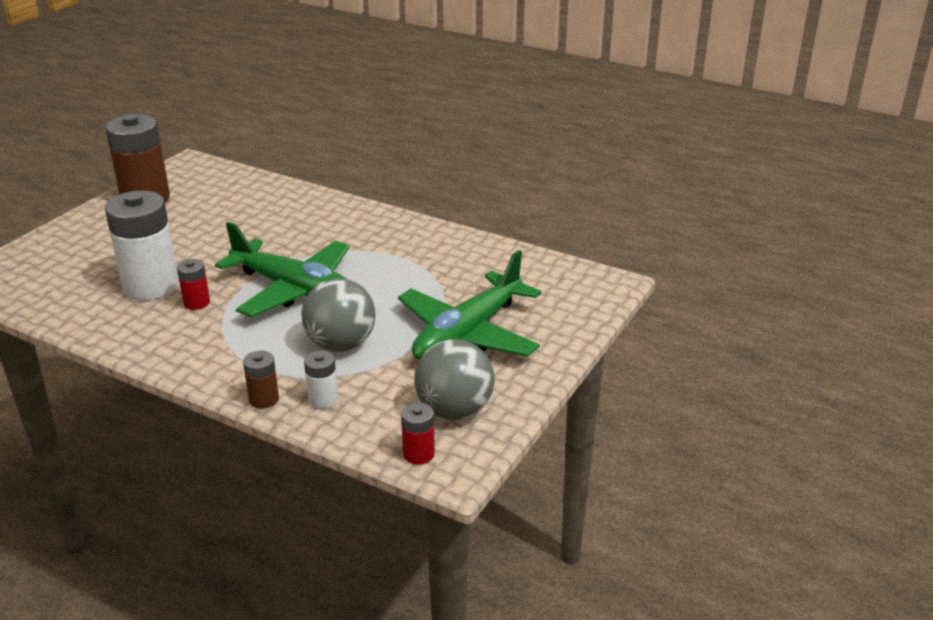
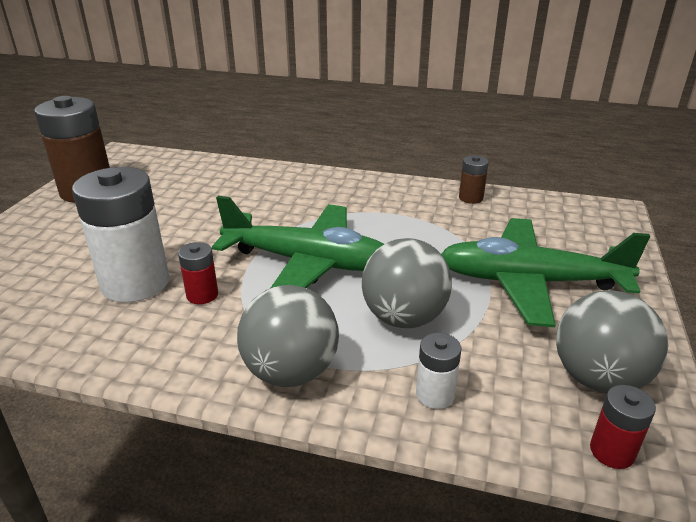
camera: 15 degrees left, 0 degrees up
(230, 367) = (291, 372): none -> grey ball
(264, 399) = (361, 410): brown battery -> brown battery (471, 198)
(468, 334) = (530, 282): green plane -> green plane turned 75 degrees clockwise

